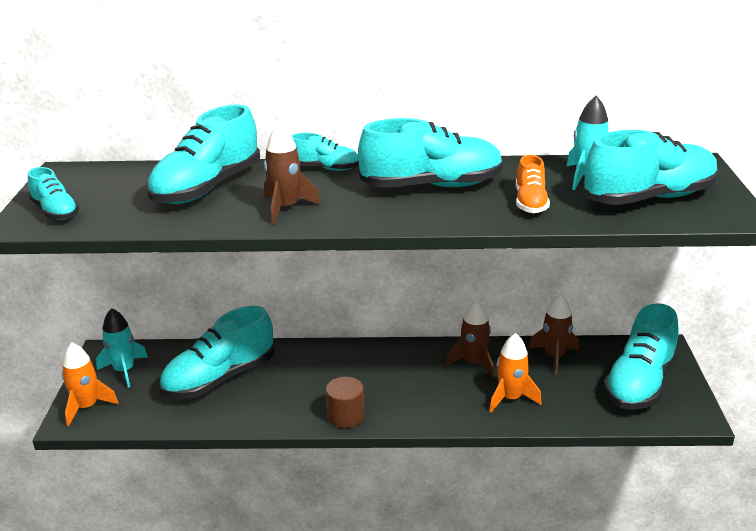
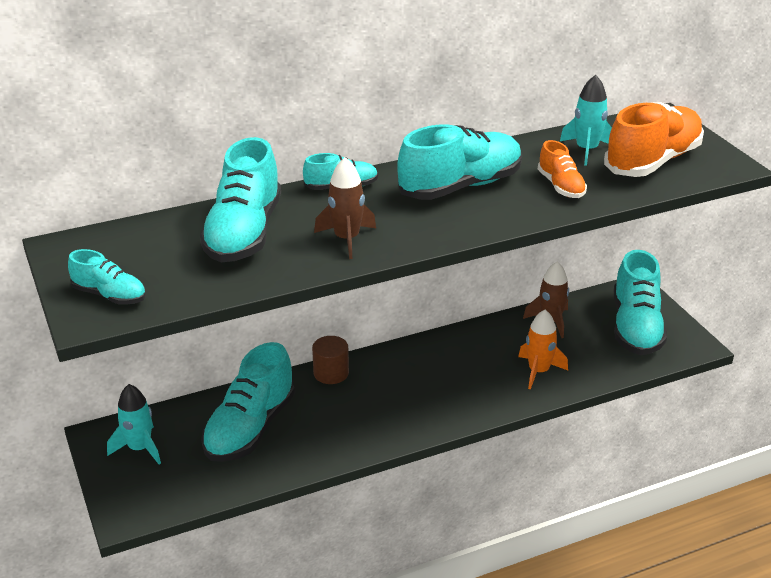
camera: 25 degrees left, 5 degrees up
(87, 407) = (131, 497): orange rocket -> none
(346, 416) = (403, 430): brown cylinder -> brown cylinder (331, 373)
(473, 363) = (484, 346): brown rocket -> none
(649, 198) = (652, 161): turquoise shoe -> orange shoe

